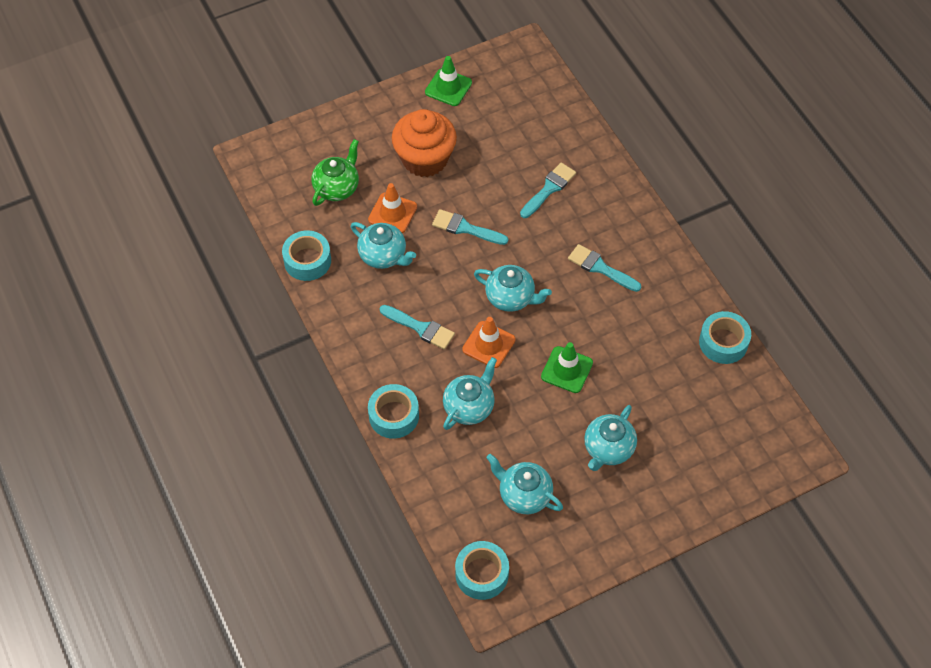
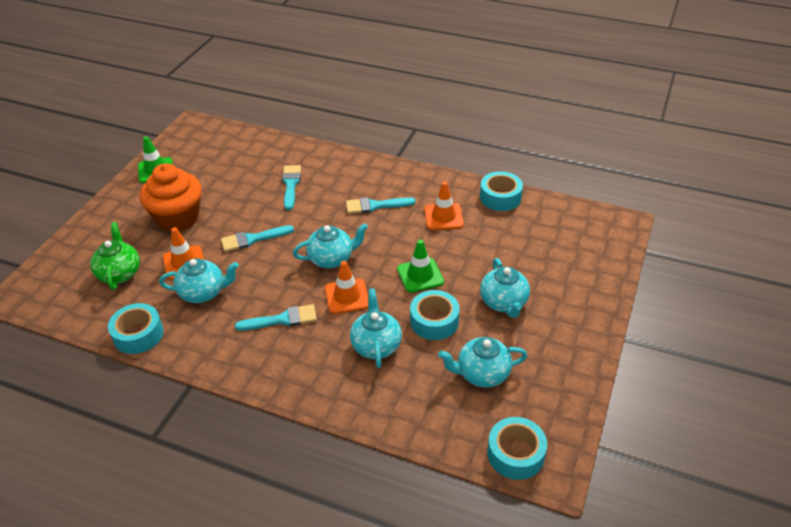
camera: 40 degrees left, 15 degrees down
(394, 416) = (322, 393): turquoise tape -> turquoise tape (434, 321)
(648, 325) = (443, 217): none -> orange traffic cone

